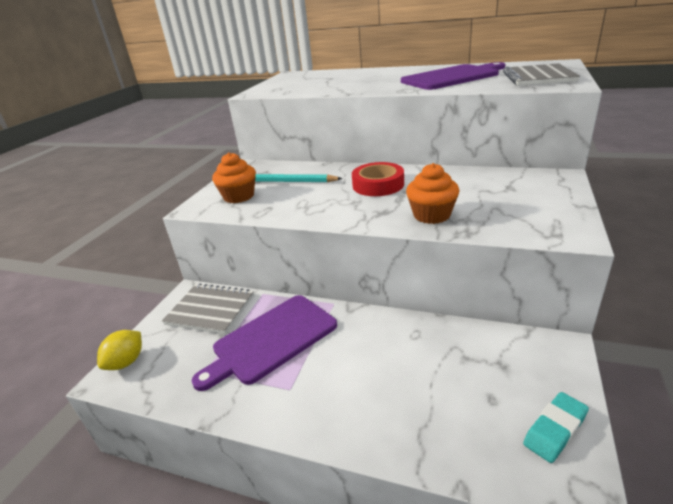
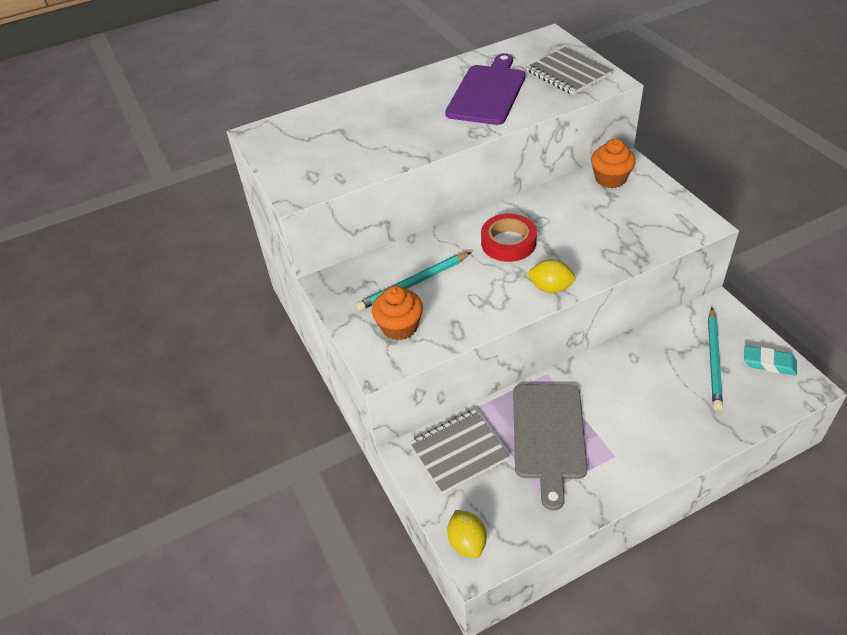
camera: 45 degrees left, 15 degrees up
(271, 340) = (549, 435): purple cutting board -> grey cutting board
(359, 218) = (550, 288): none -> yellow lemon
(431, 215) = (598, 254): orange cupcake -> orange cupcake (610, 179)
(491, 384) = (714, 360): none -> turquoise pencil
(555, 430) = (769, 363): turquoise eraser -> turquoise eraser turned 75 degrees counterclockwise

